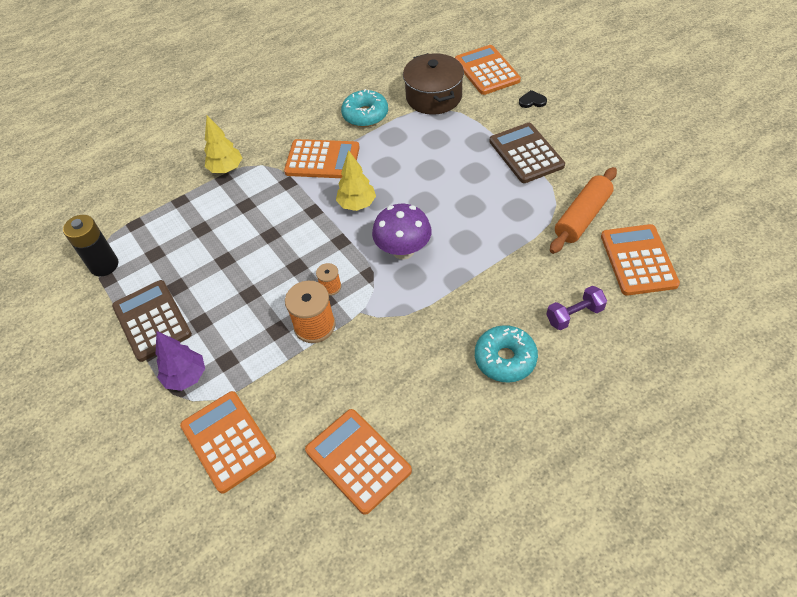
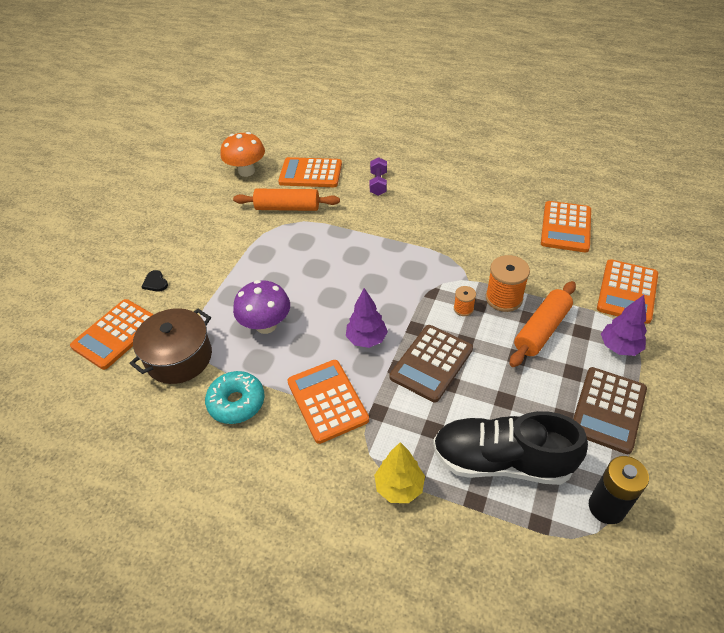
camera: 125 degrees left, 5 degrees down
(187, 229) = (501, 461): none -> black shoe
(256, 330) = (541, 330): none -> orange rolling pin
(357, 204) = (366, 339): yellow tree -> purple tree
(403, 250) = (392, 284): purple mushroom -> purple mushroom (266, 325)
(505, 359) = (437, 199): turquoise donut -> none
(526, 153) = (232, 260): brown calculator -> brown calculator (431, 363)
(574, 315) = (378, 184): purple dumbbell -> purple dumbbell turned 60 degrees clockwise
(638, 260) = (310, 173): orange calculator -> orange calculator turned 45 degrees clockwise
(678, 206) = (246, 171): none -> orange mushroom

